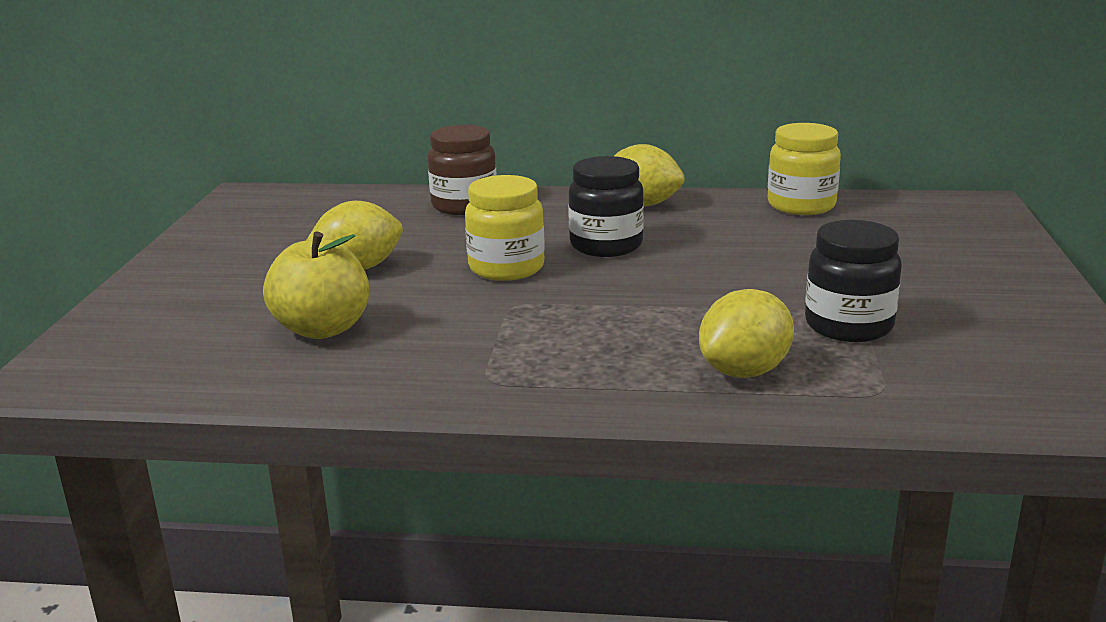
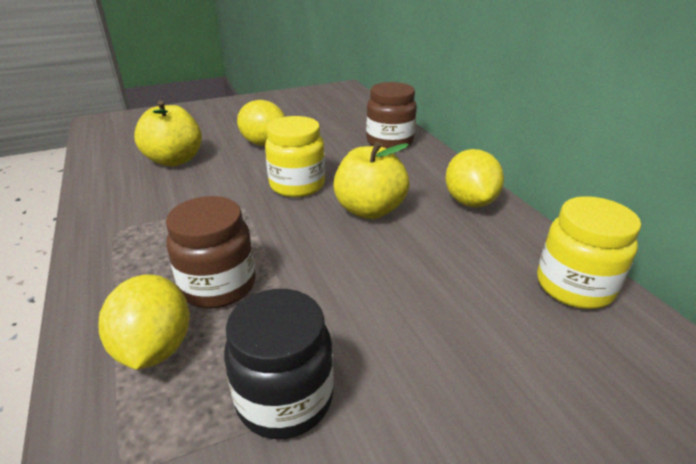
camera: 60 degrees right, 10 degrees up
(606, 245) = (369, 210): black jar -> yellow apple
(671, 333) = (218, 286): none -> brown jar
(744, 371) = (155, 348): yellow lemon -> yellow lemon turned 60 degrees clockwise

